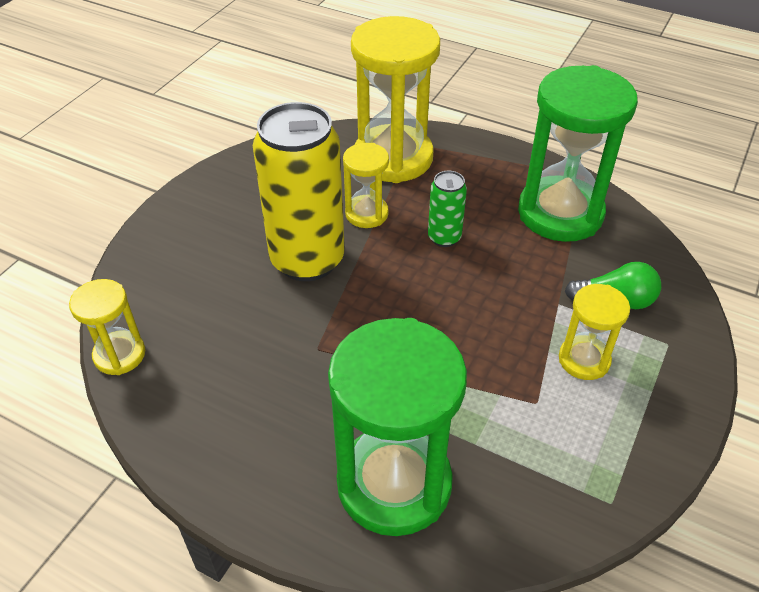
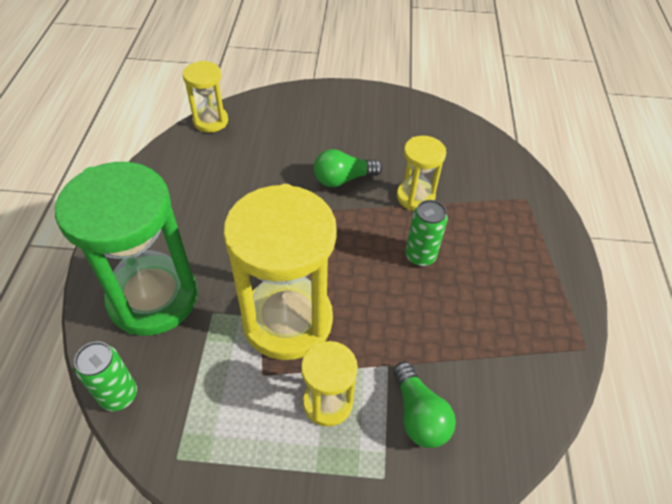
camera: 65 degrees right, 5 degrees up
(307, 260) = (343, 179): yellow can -> green light bulb
(393, 158) = (497, 192): yellow hourglass -> yellow hourglass (287, 320)
(519, 545) = (119, 395): none -> green can
(560, 213) = (513, 339): green hourglass -> none

